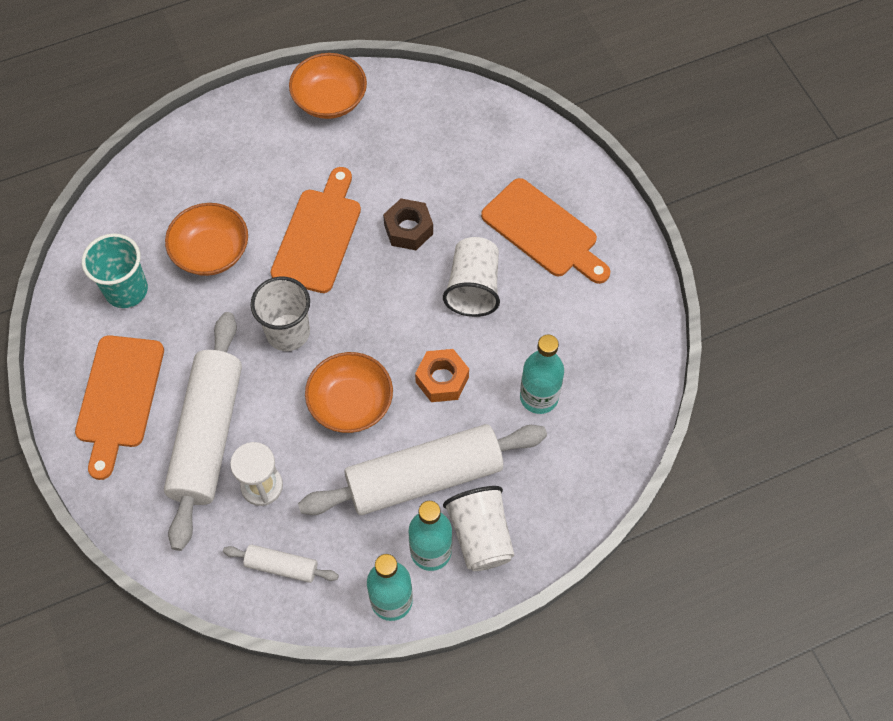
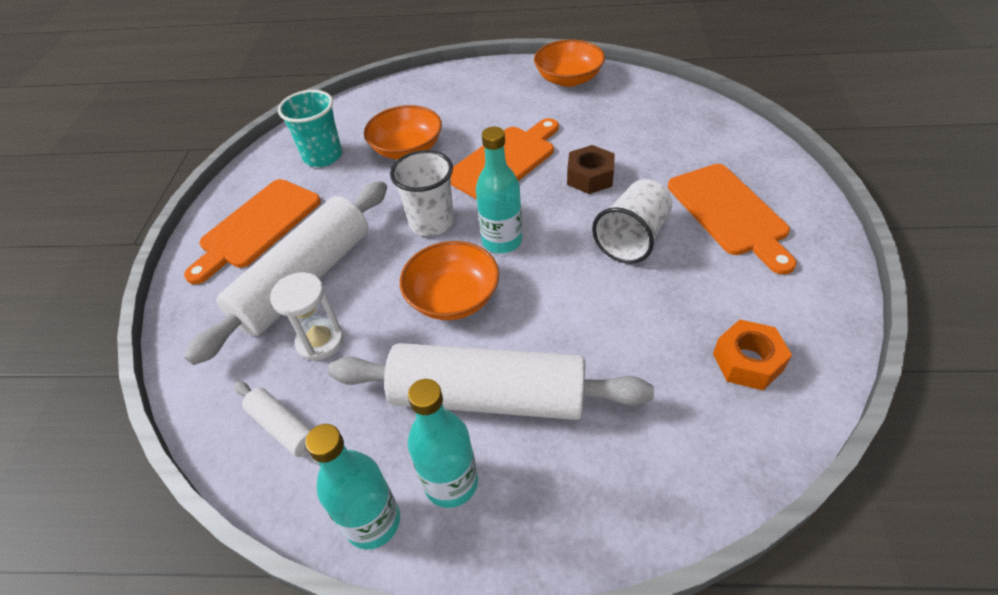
camera: 30 degrees right, 15 degrees down
(442, 379) = (558, 307): orange nut -> orange nut (747, 361)
(480, 536) = (520, 490): white cup -> none
(539, 397) = (662, 361): turquoise bottle -> turquoise bottle (502, 241)

